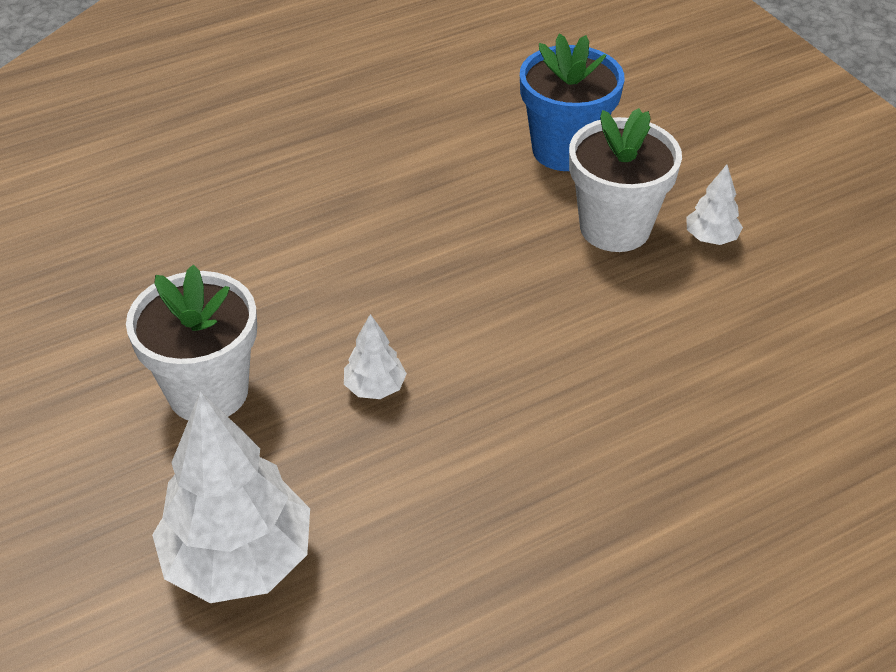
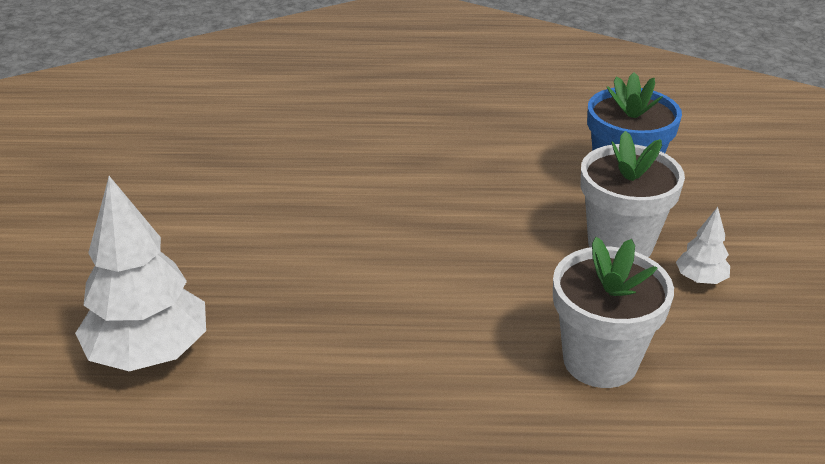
camera: 30 degrees right, 10 degrees down
(208, 391) = (224, 242): white flower pot -> white flower pot (600, 361)
(375, 387) = (338, 283): white tree -> none

